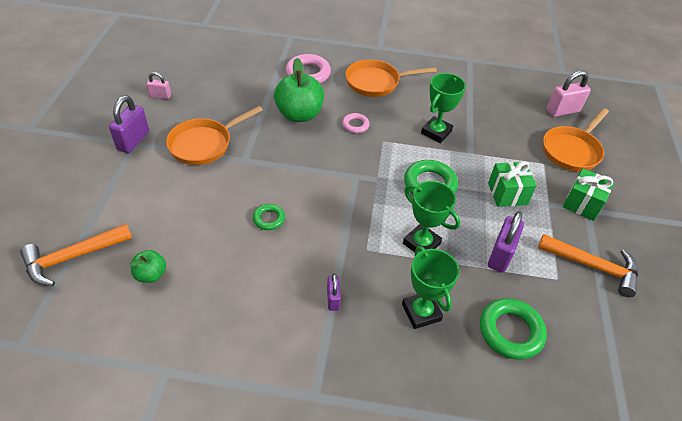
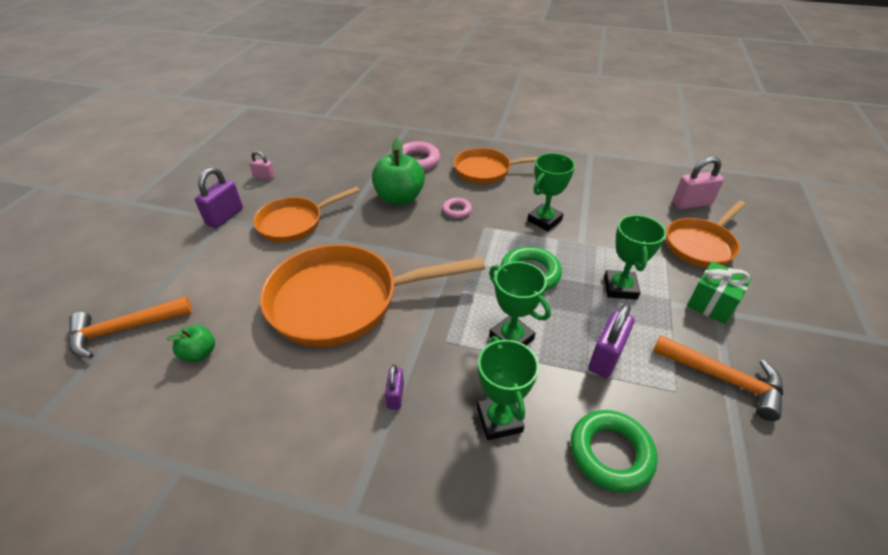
camera: 10 degrees right, 5 degrees down
(269, 219) = (343, 301): green ring -> orange pan
(507, 194) = (620, 288): green gift -> green trophy

